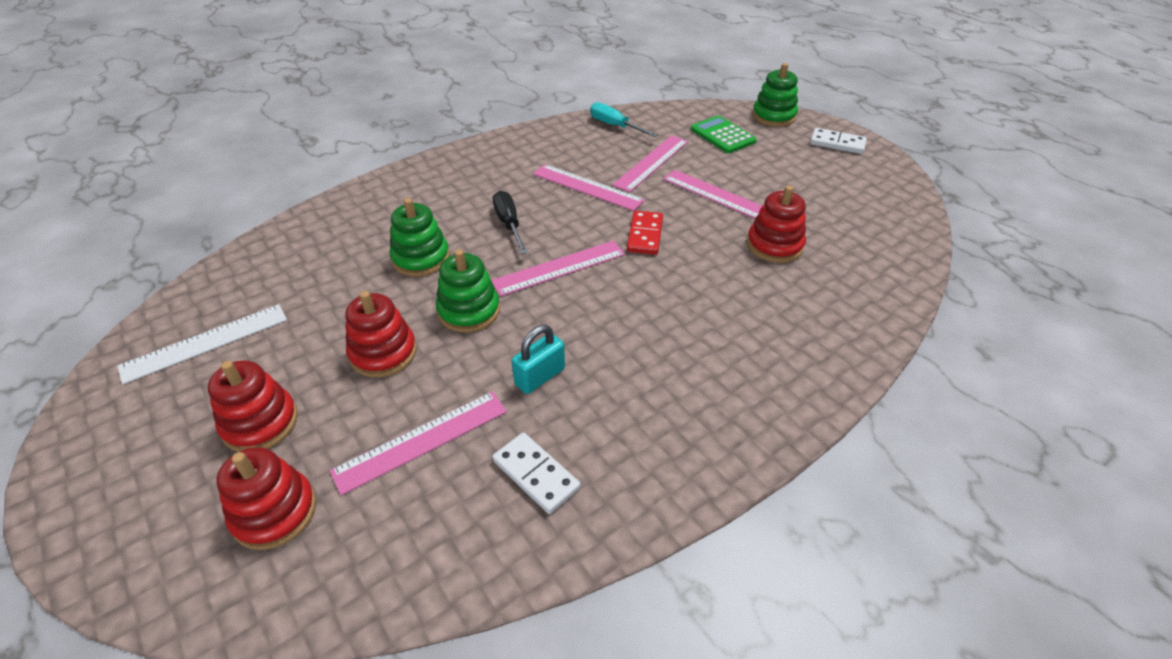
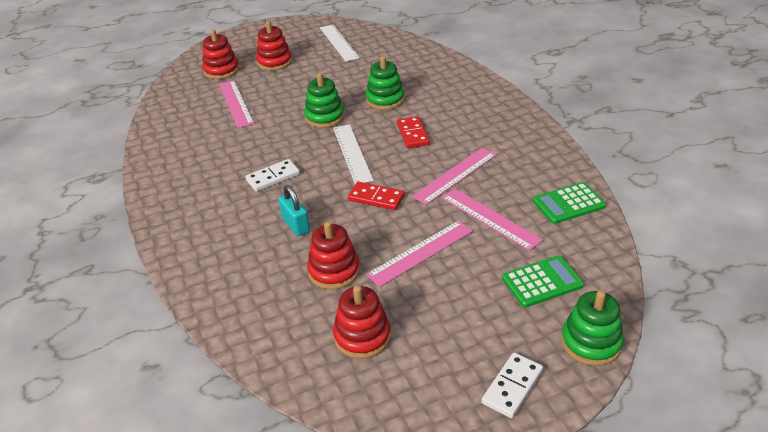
camera: 105 degrees right, 5 degrees down
(383, 353) = (303, 90): red stacking toy -> red stacking toy (362, 336)
(509, 224) = (413, 134): black screwdriver -> red domino
(535, 474) = (192, 135): white domino -> white domino (273, 177)
(540, 377) = (256, 140): turquoise padlock -> turquoise padlock (296, 225)
(559, 268) = (352, 153): pink ruler -> white ruler
(615, 126) = (568, 204): turquoise screwdriver -> green calculator

